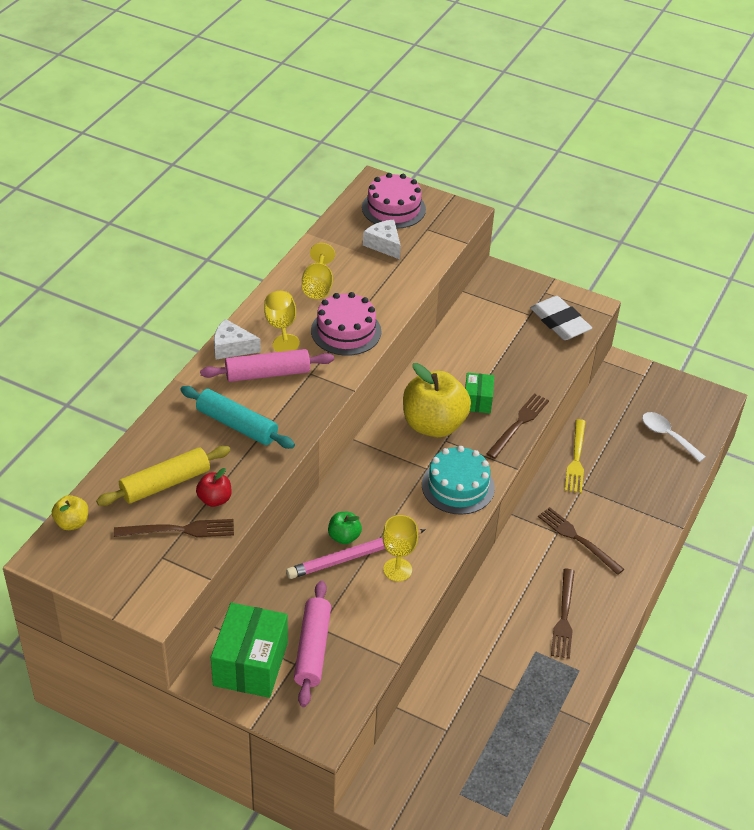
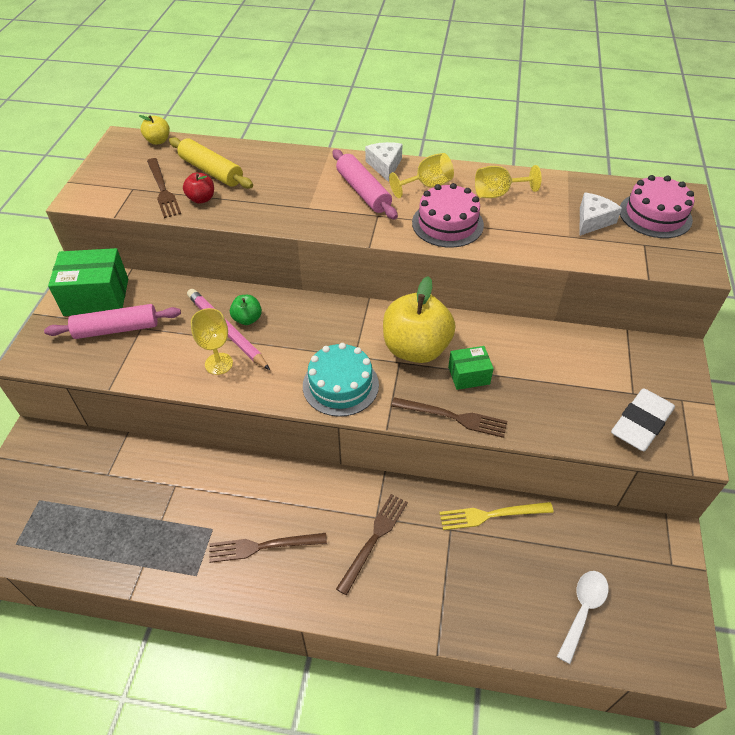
camera: 75 degrees right, 5 degrees up
(237, 425) = (292, 190): turquoise rolling pin -> none

